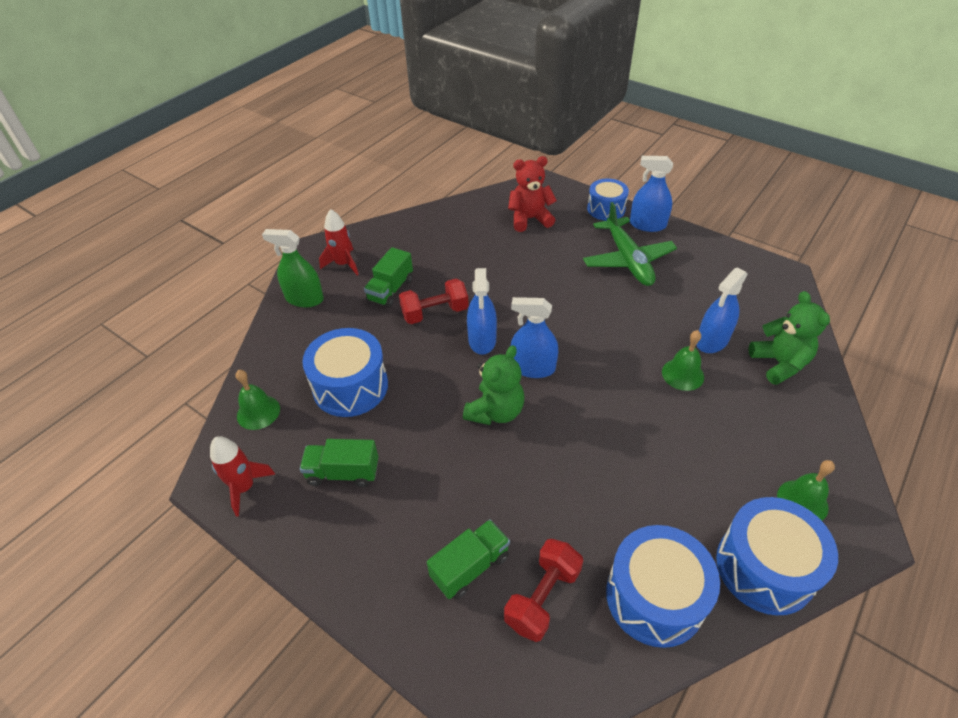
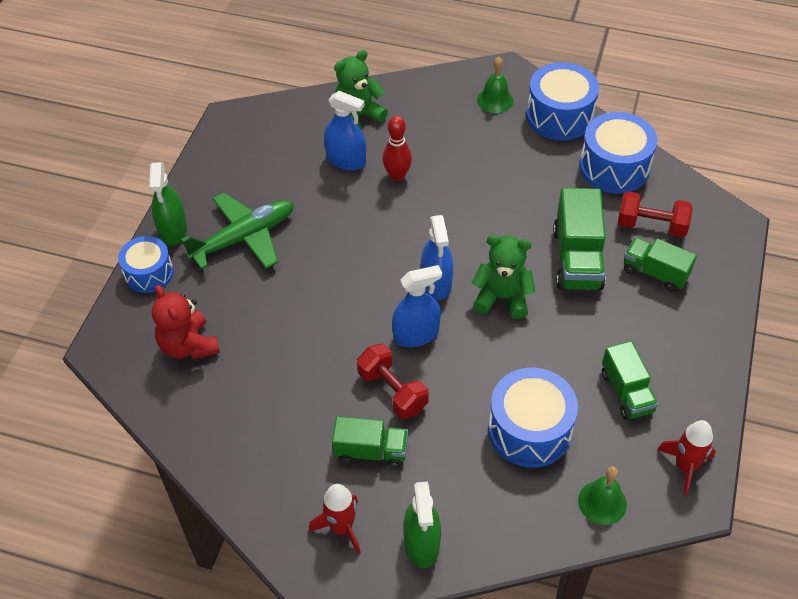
camera: 110 degrees left, 5 degrees up
(519, 494) = (577, 259): none -> green truck
(647, 225) = (173, 230): blue spray bottle -> green spray bottle
(682, 374) = (397, 175): green bell -> red bowling pin

